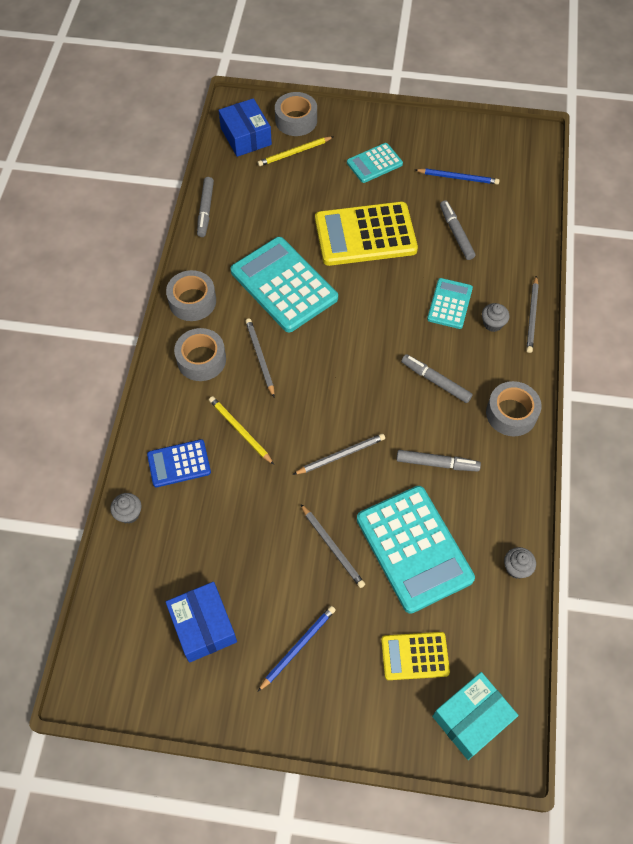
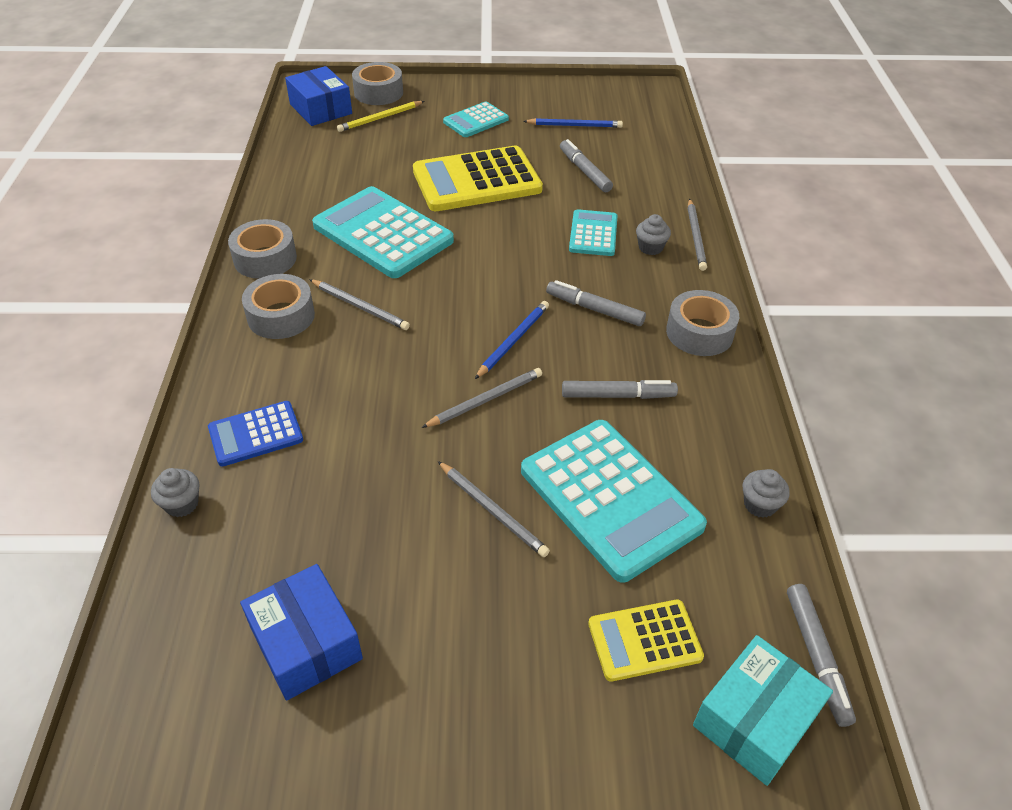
camera: 10 degrees left, 15 degrees down
(205, 210) = (277, 174): grey marker -> grey marker (816, 657)
(240, 430) = (341, 387): yellow pencil -> none
(260, 357) = (360, 306): grey pencil -> grey pencil turned 150 degrees clockwise
(298, 647) = (461, 653): blue pencil -> blue pencil (513, 341)

